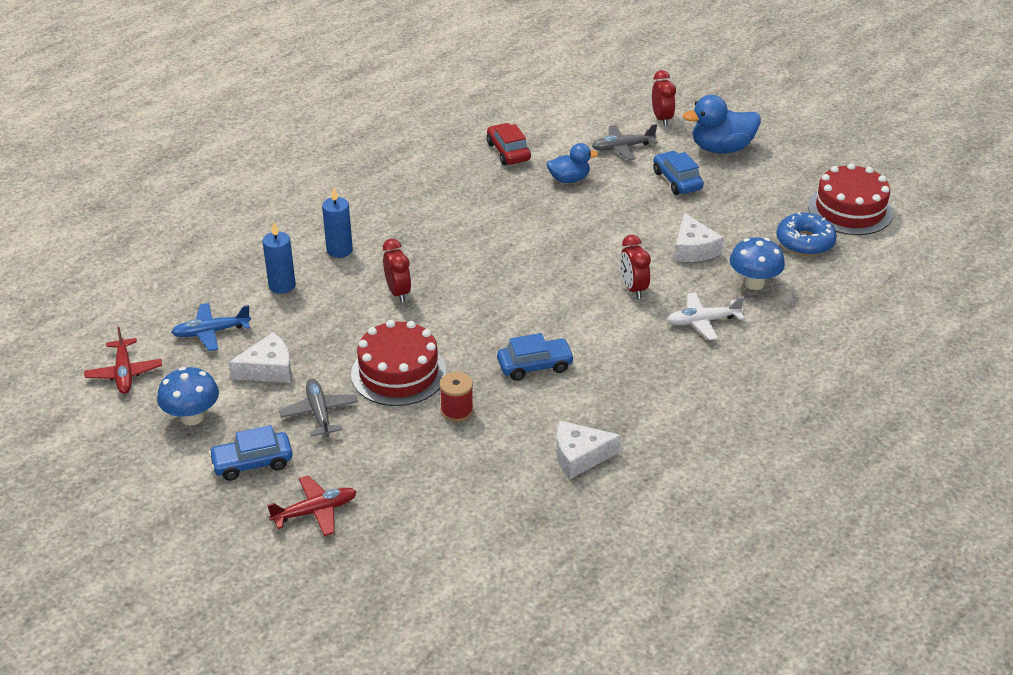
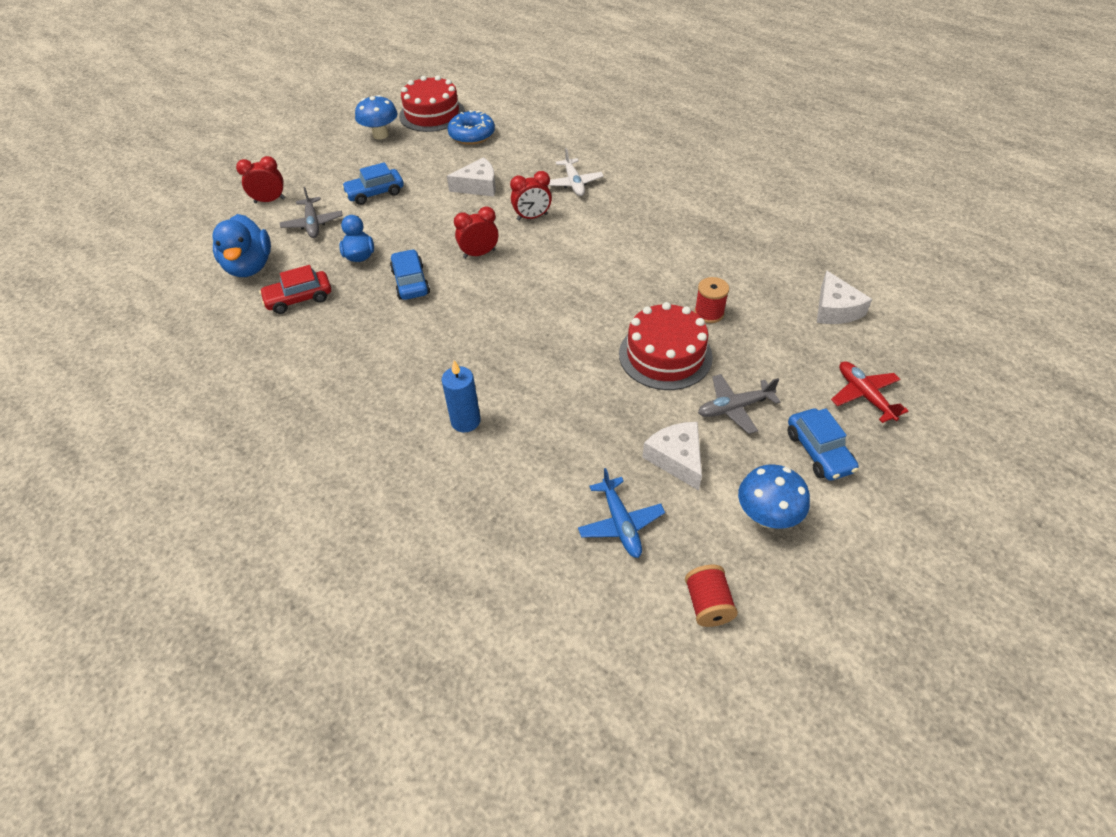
camera: 90 degrees left, 10 degrees up
(124, 373) = (708, 604): red plane -> red spool
(282, 286) = (531, 466): blue candle -> none
(398, 292) = (541, 365): red clock -> red clock (479, 254)
(535, 366) = (641, 269): blue car -> blue car (410, 282)
(579, 456) = (745, 243): white cheese -> white cheese (835, 309)
(721, 148) = (330, 169): blue duck -> blue duck (250, 266)
(754, 283) = (524, 159): blue mushroom -> blue mushroom (380, 135)

